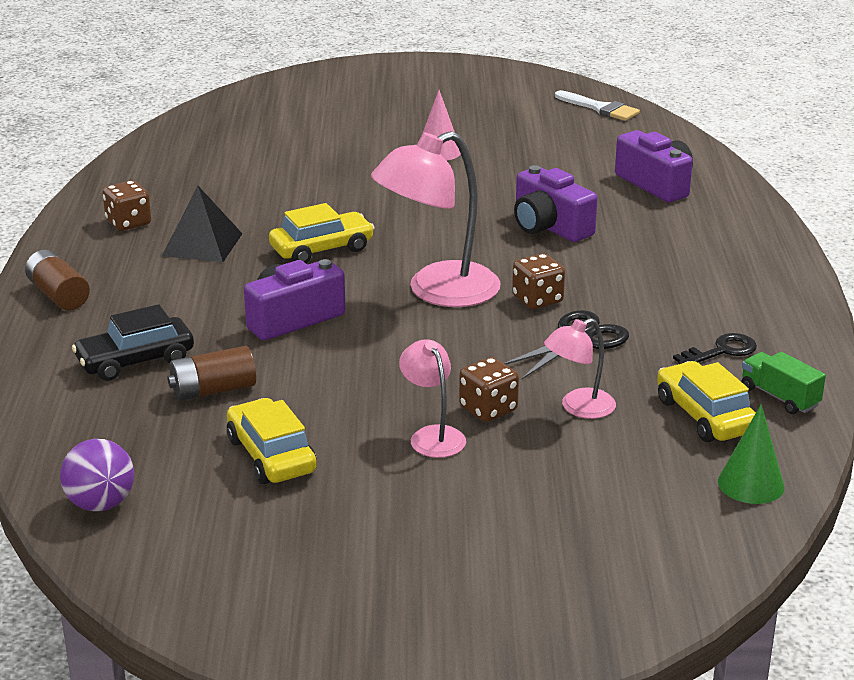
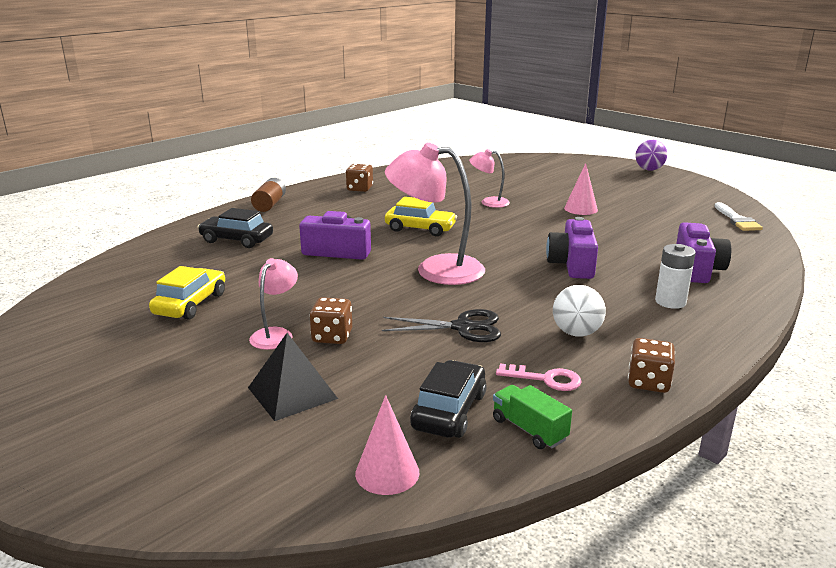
camera: 45 degrees right, 5 degrees down
(101, 504) = (90, 288): purple ball -> purple ball (649, 169)
(202, 244) = (370, 207): black pyramid -> black pyramid (292, 393)
(213, 390) = (236, 265): brown battery -> none
(537, 299) = (484, 296): brown dice -> brown dice (648, 382)
(578, 408) = (381, 363): pink lamp -> pink lamp (489, 202)
(673, 298) = (576, 333): none -> white ball
(690, 230) = (670, 302): none -> white battery
(704, 416) = (449, 411): yellow car -> black car
(721, 351) = (545, 379): black key -> pink key
(751, 484) = (387, 472): green cone -> pink cone
(779, 397) = (529, 429): green truck -> green truck turned 45 degrees counterclockwise

